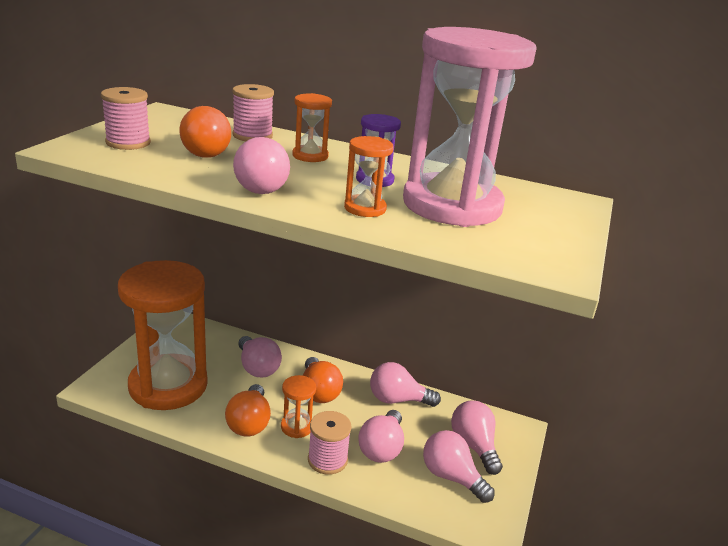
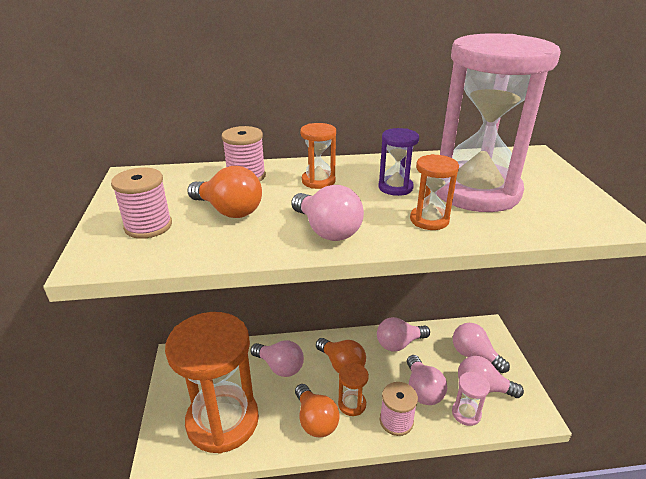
camera: 25 degrees left, 5 degrees up
(409, 489) = (466, 413): none -> pink hourglass

